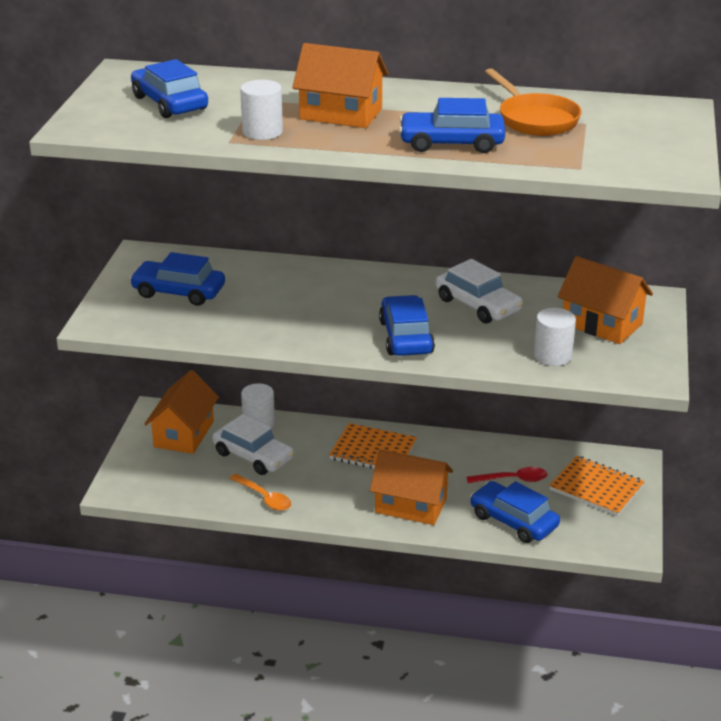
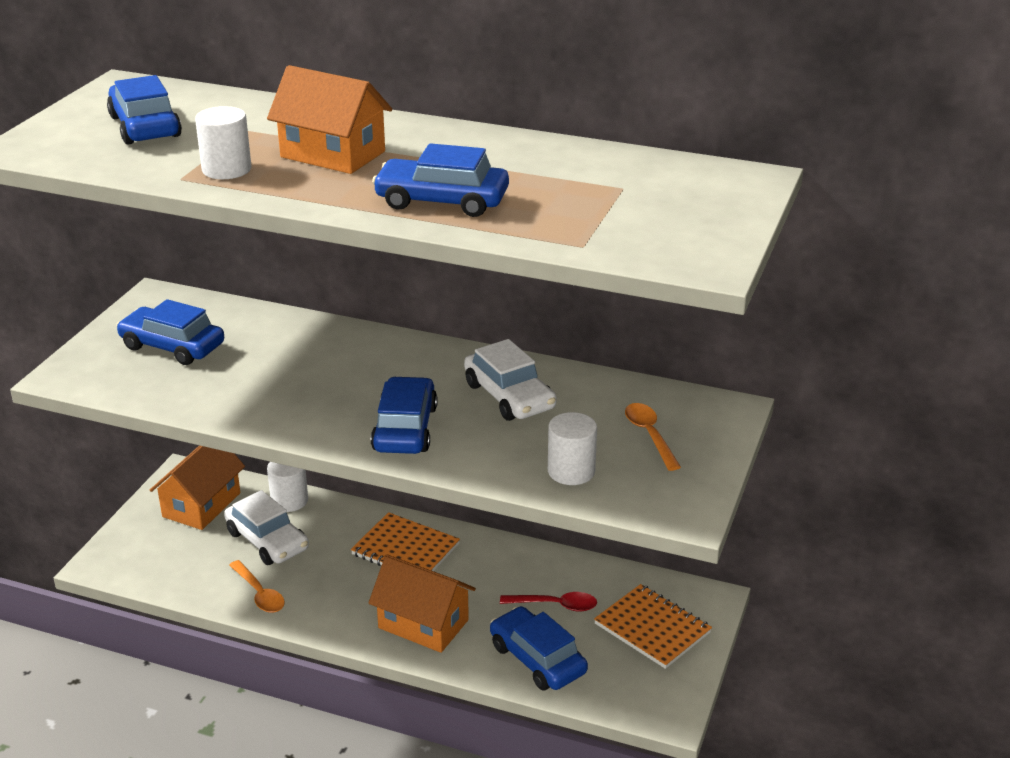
camera: 10 degrees right, 0 degrees up
(535, 119) = (563, 178): orange pan -> none
(602, 324) = (649, 435): orange house -> orange spoon

